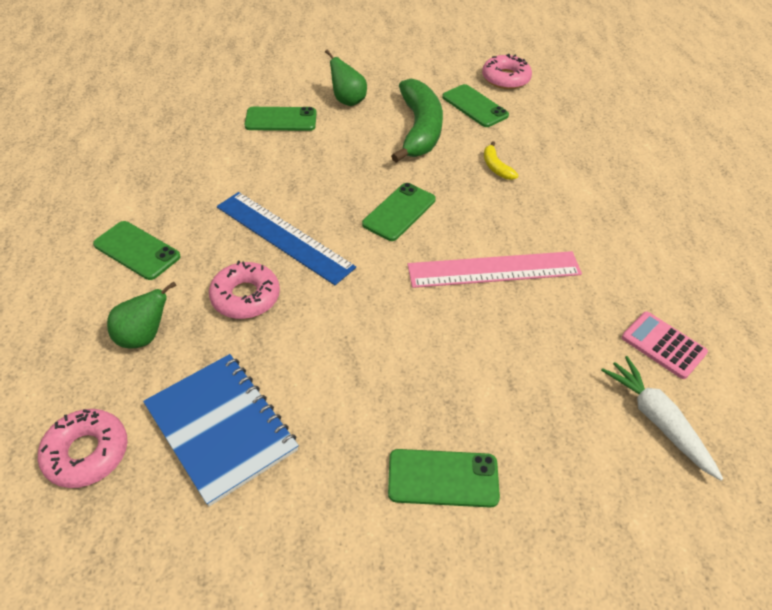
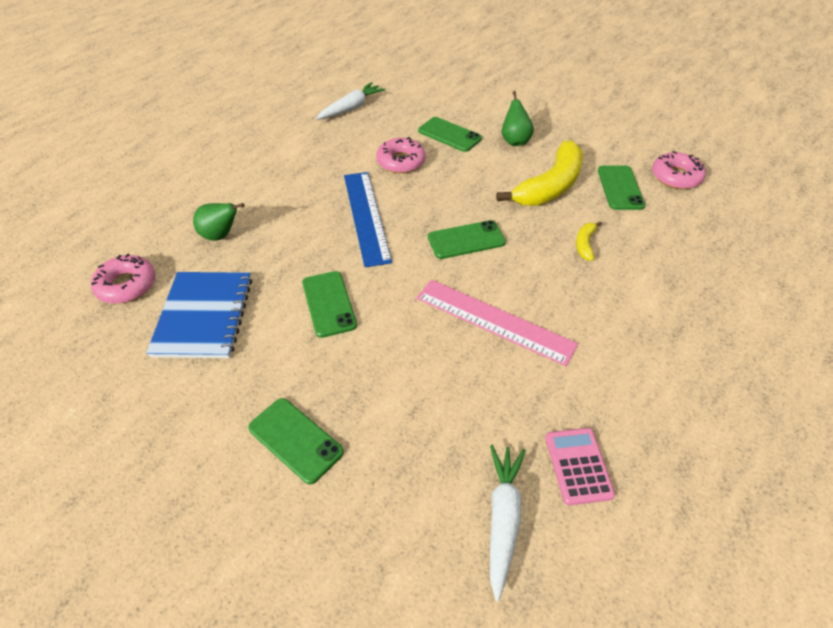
camera: 40 degrees right, 0 degrees up
(137, 250) = (270, 181): green phone -> green phone (329, 304)
(146, 133) = (351, 108): none -> white carrot
(245, 297) = (301, 243): pink donut -> pink donut (401, 161)
(419, 129) = (550, 186): green banana -> yellow banana

